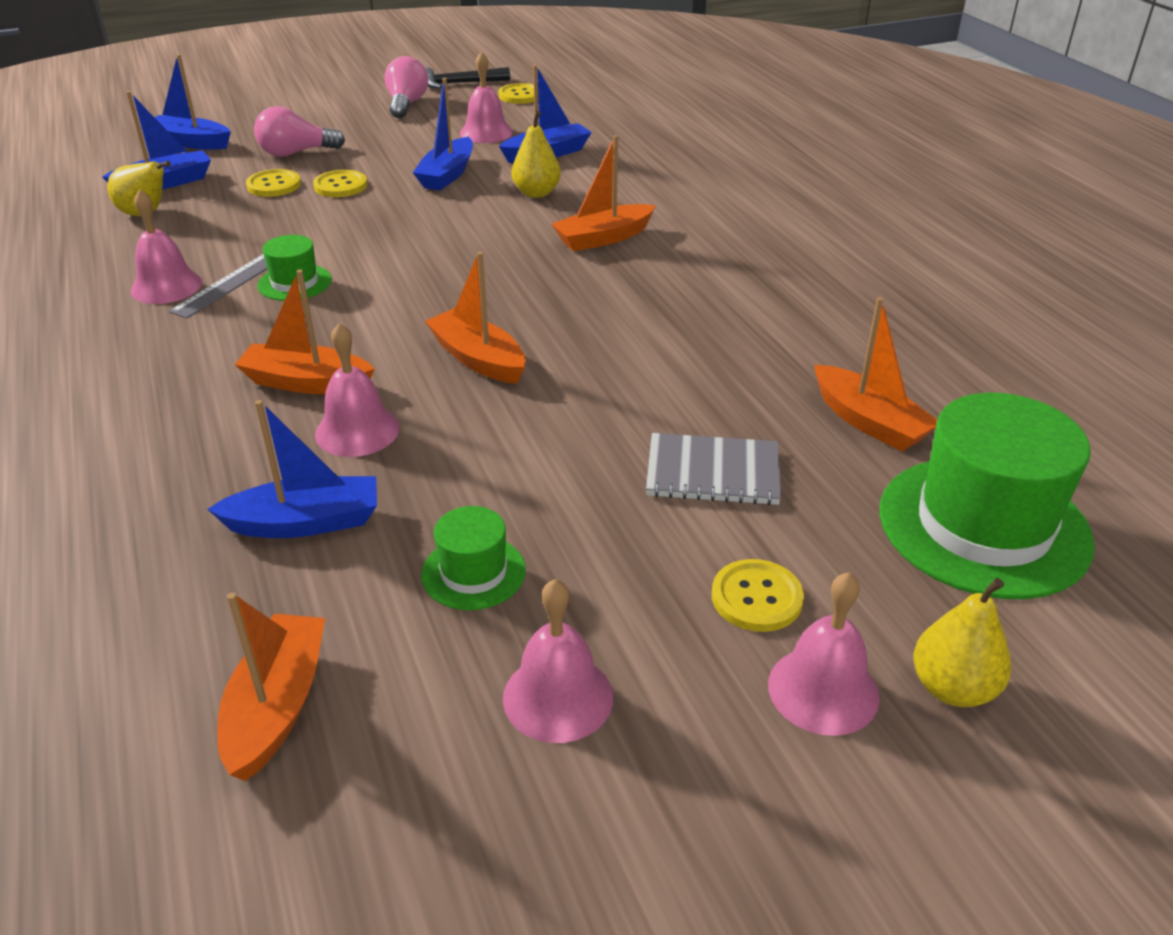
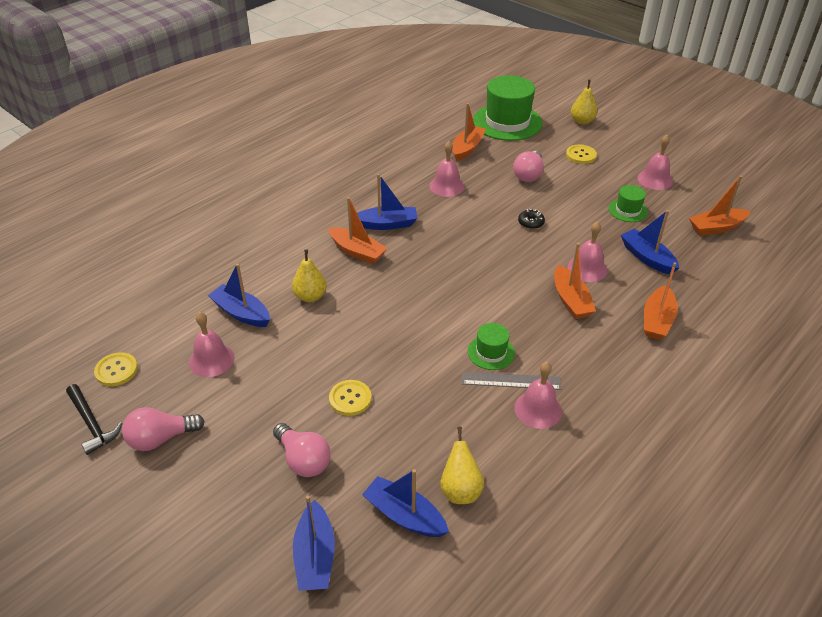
camera: 115 degrees left, 5 degrees up
(274, 185) = (370, 439): yellow button -> none
(447, 175) = (302, 349): blue boat -> blue boat (387, 224)
(478, 359) = (506, 254): orange boat -> orange boat (657, 320)
(542, 415) = (531, 223): none -> black donut
(713, 472) = (528, 175): grey notebook -> pink light bulb
(823, 690) = (604, 139): pink bell -> pink bell (446, 186)

